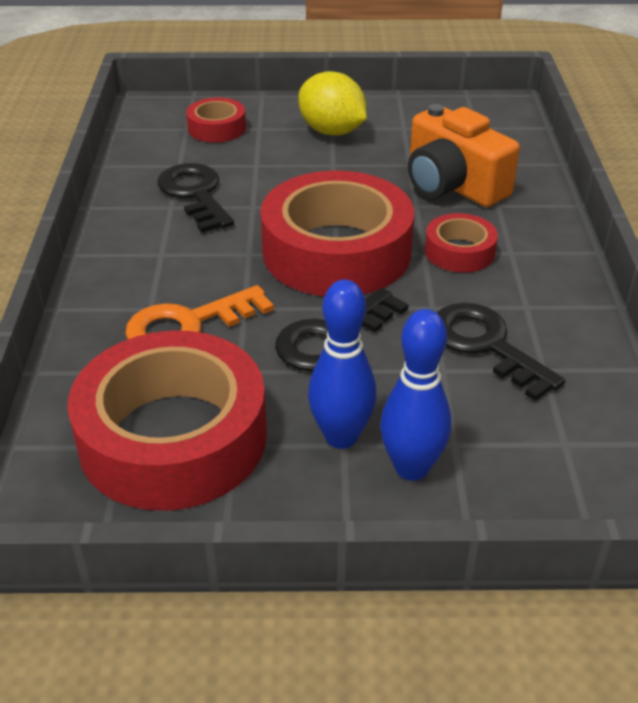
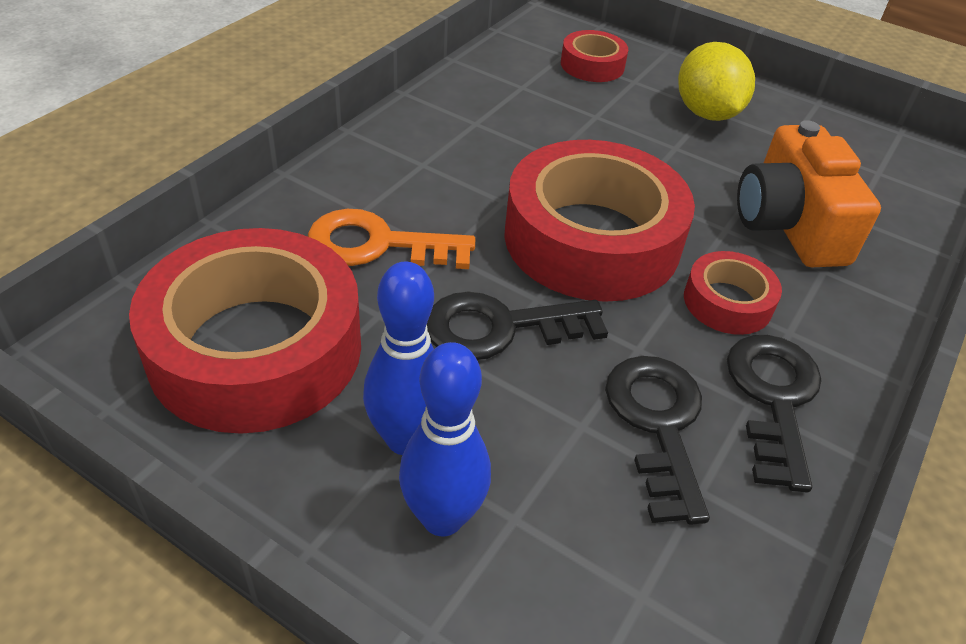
camera: 30 degrees right, 5 degrees up
(195, 194) = (509, 120): black key -> black key (773, 398)

